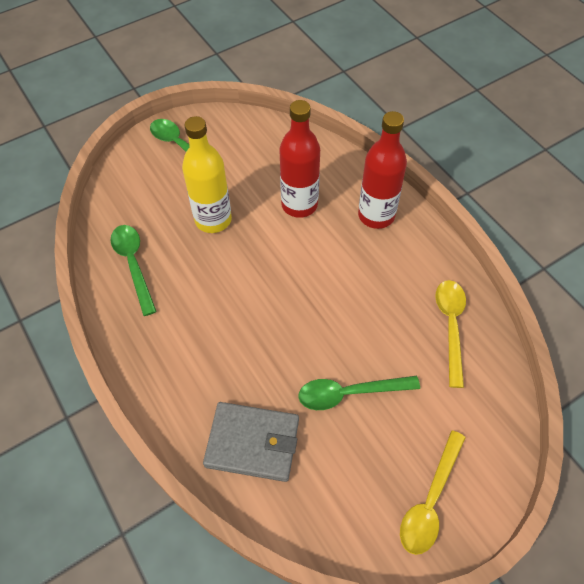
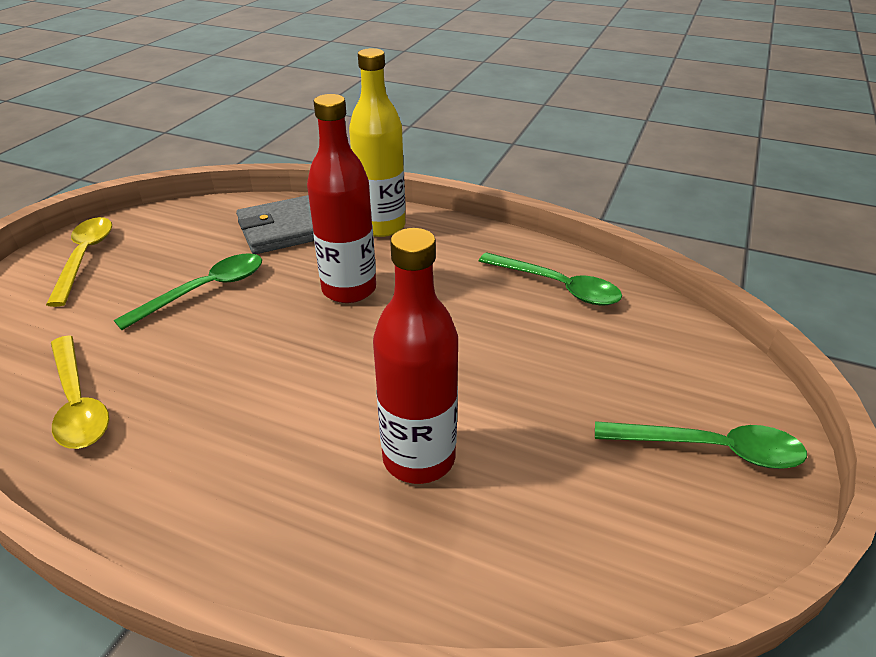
camera: 145 degrees right, 20 degrees down
(213, 220) = (525, 372): yellow bottle -> yellow bottle (381, 226)
(376, 215) = (266, 510): red bottle -> red bottle (349, 289)

